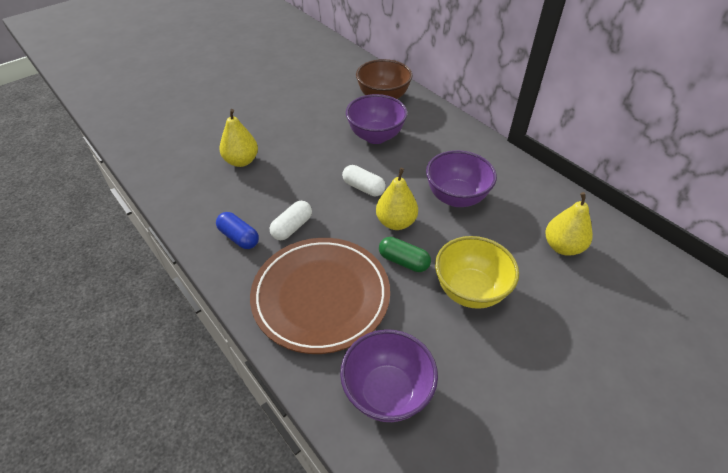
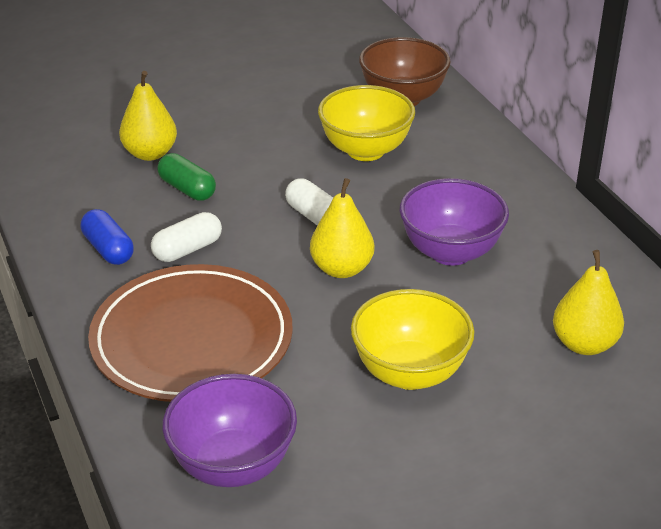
camera: 15 degrees right, 10 degrees down
(375, 136) = (365, 150): purple bowl -> yellow bowl
(403, 261) = (329, 319): green capsule -> green capsule (187, 189)

